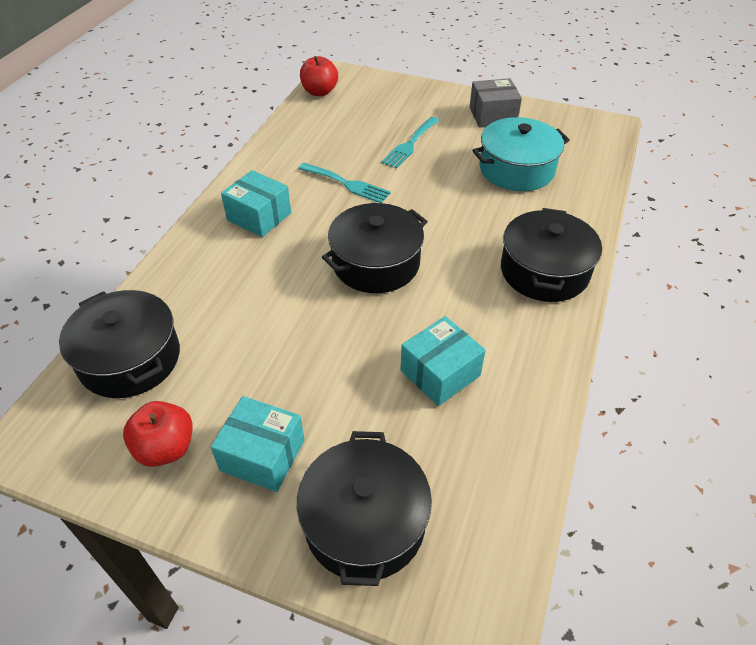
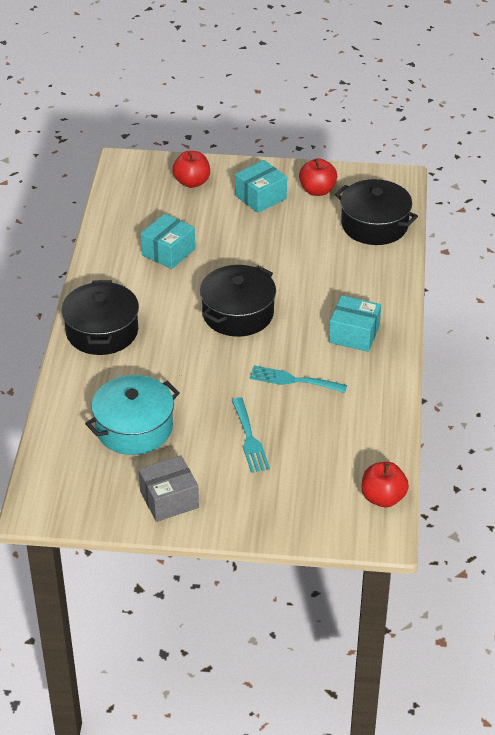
camera: 165 degrees right, 5 degrees down
(262, 455) = (260, 197): turquoise box -> turquoise box turned 45 degrees counterclockwise
(365, 522) = (192, 182): black pot -> red apple
(410, 144) = (249, 439): turquoise fork -> turquoise fork turned 150 degrees clockwise

